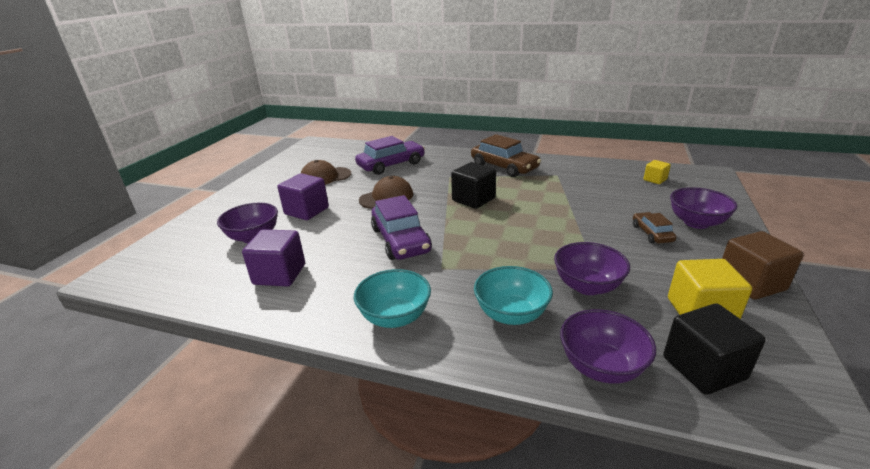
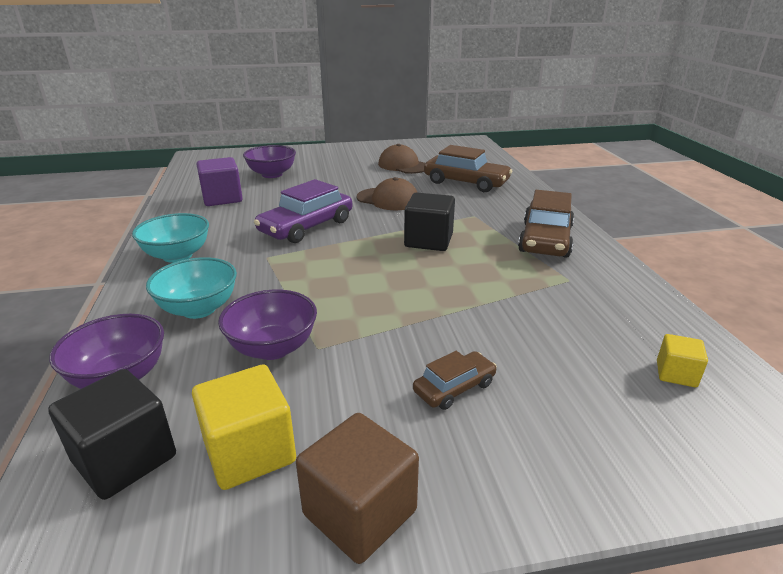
camera: 60 degrees right, 0 degrees up
(306, 211) = (330, 178): purple cube -> none
(391, 165) = (466, 182): purple car -> brown car
(696, 223) = (539, 436): purple bowl -> none

